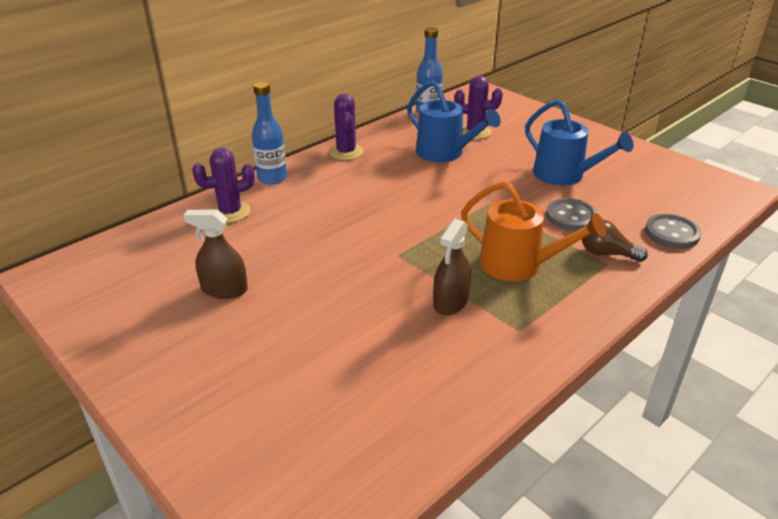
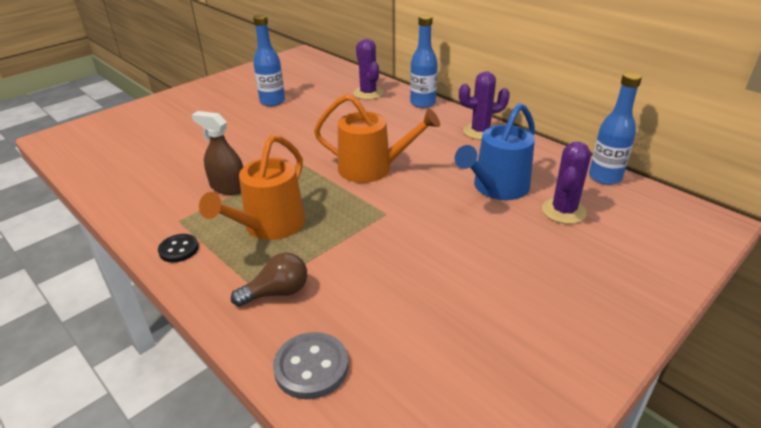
camera: 90 degrees right, 0 degrees up
(224, 289) = (272, 101): brown spray bottle -> blue bottle
(413, 210) = (372, 169): none -> orange watering can
(564, 175) = (461, 280): blue watering can -> none
(568, 320) = (179, 249): none -> black button
(571, 217) = (357, 273): grey button -> none
(606, 253) = (277, 292): brown light bulb -> brown light bulb turned 45 degrees clockwise

